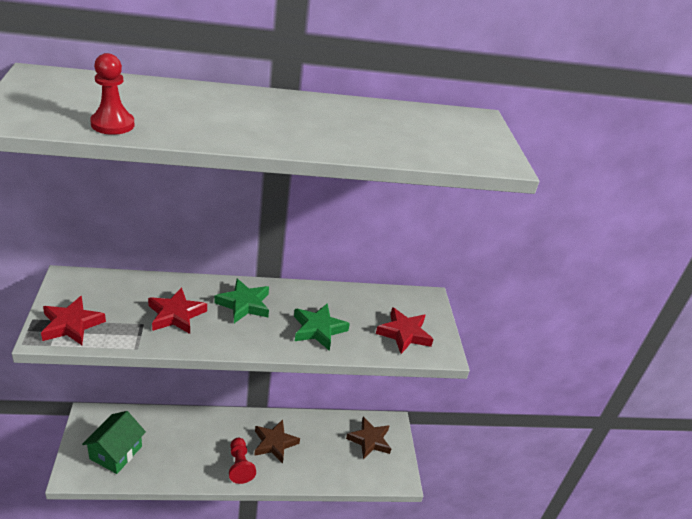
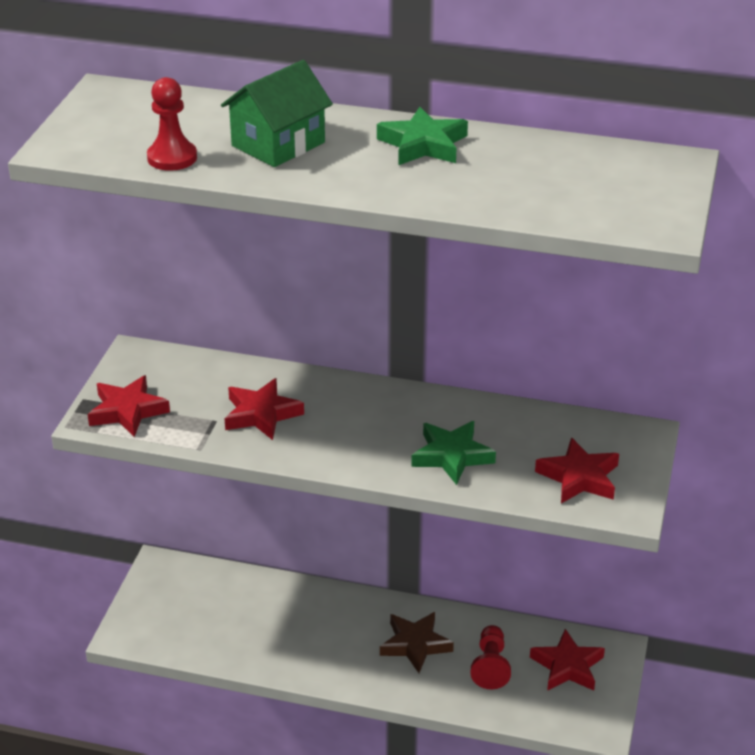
camera: 25 degrees right, 0 degrees up
(116, 452) = (186, 618): green house -> green house (278, 144)
(240, 466) = (354, 665): red pawn -> red pawn (490, 666)
(244, 304) = (358, 411): green star -> green star (423, 144)
(369, 440) = (567, 666): brown star -> red star

